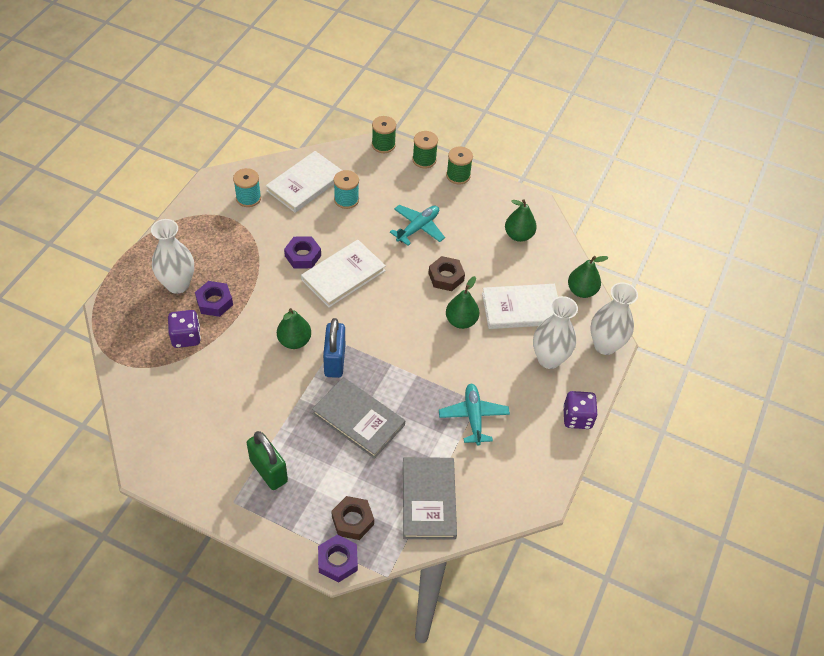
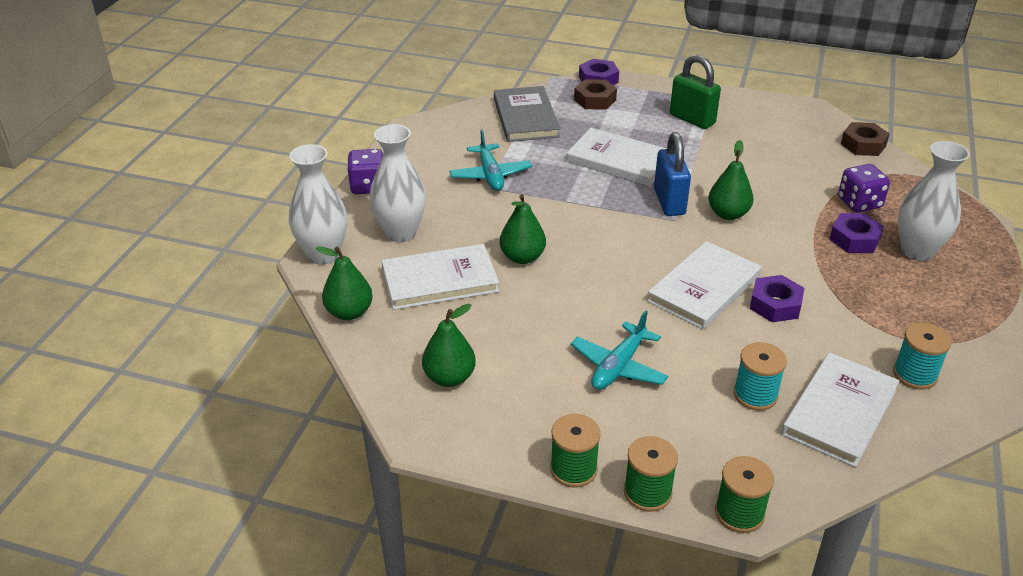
camera: 175 degrees right, 15 degrees down
(358, 419) = (619, 161): grey book -> white book
(446, 277) = (555, 305): brown nut -> brown nut (863, 145)

